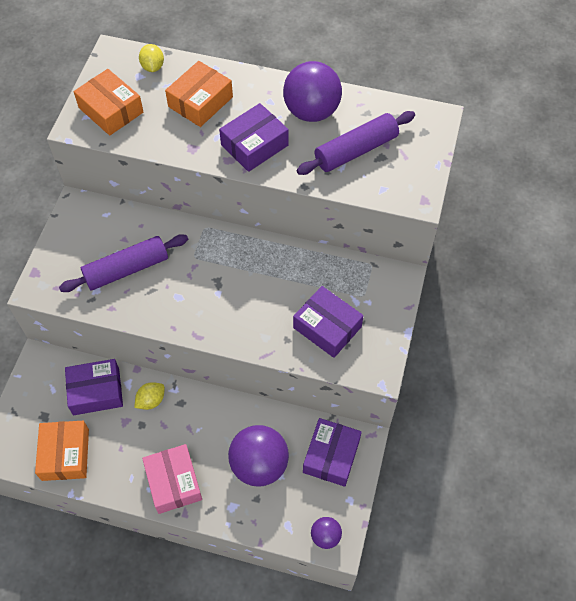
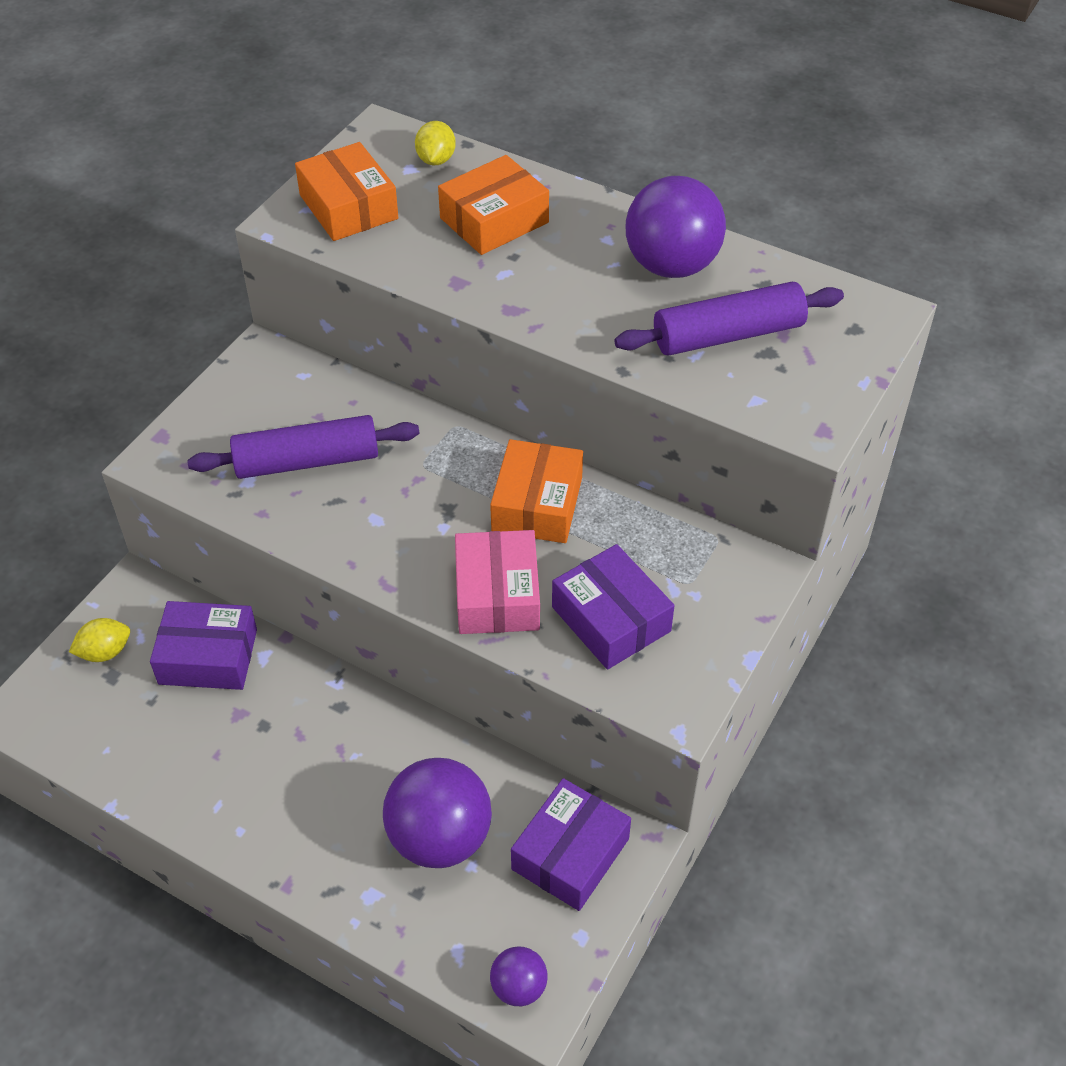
camera: 15 degrees right, 10 degrees down
(65, 454) = (124, 742): orange box -> orange box (537, 504)
(151, 400) = (292, 691): yellow lemon -> yellow lemon (105, 652)
(173, 482) = (285, 830): pink box -> pink box (497, 595)
(254, 145) = (560, 296): purple box -> none

